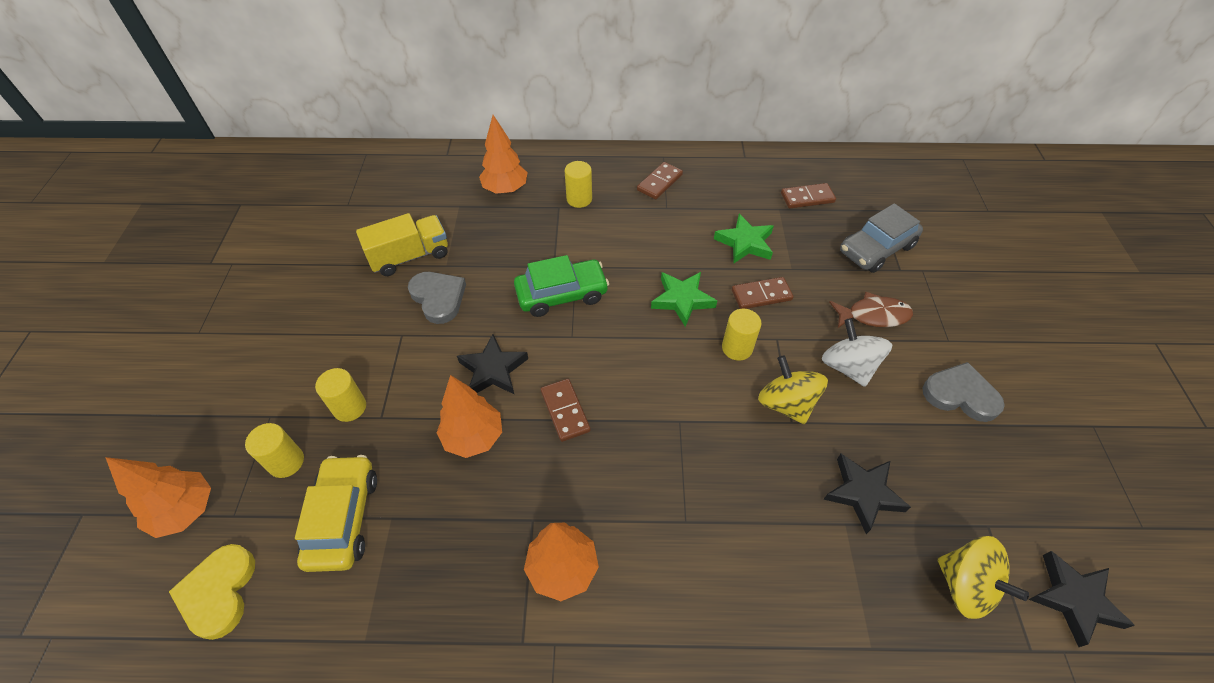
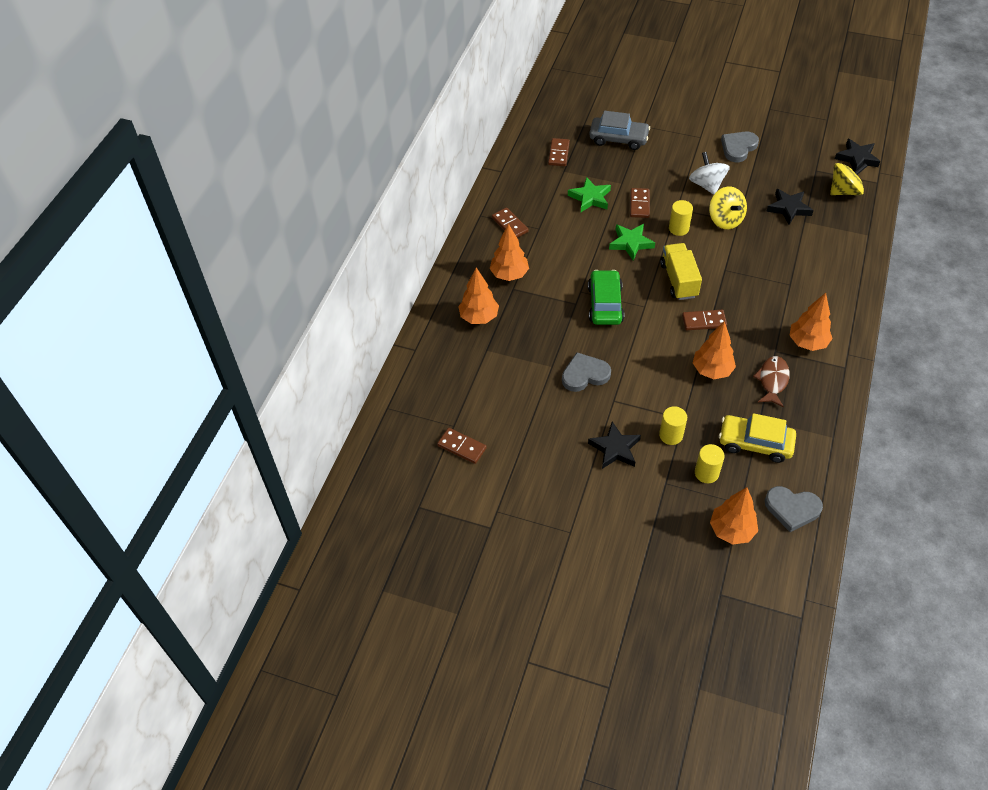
camera: 70 degrees left, 0 degrees up
(219, 592) = (792, 509): yellow heart -> grey heart
(318, 217) = (461, 447): none -> brown domino
(410, 256) = (534, 388): yellow truck -> yellow truck (679, 280)
(493, 370) = (661, 352): black star -> black star (615, 448)
(579, 199) = (509, 275): yellow cylinder -> orange tree
(786, 403) = (725, 220): yellow spinning top -> yellow spinning top turned 105 degrees counterclockwise
(848, 366) = (706, 185): white spinning top -> white spinning top turned 75 degrees clockwise
(873, 315) = (672, 160): brown fish -> brown fish (772, 381)
(876, 249) = (618, 139): grey car -> grey car turned 60 degrees counterclockwise

